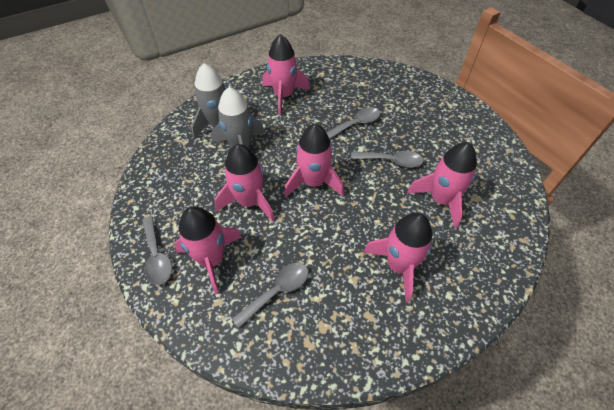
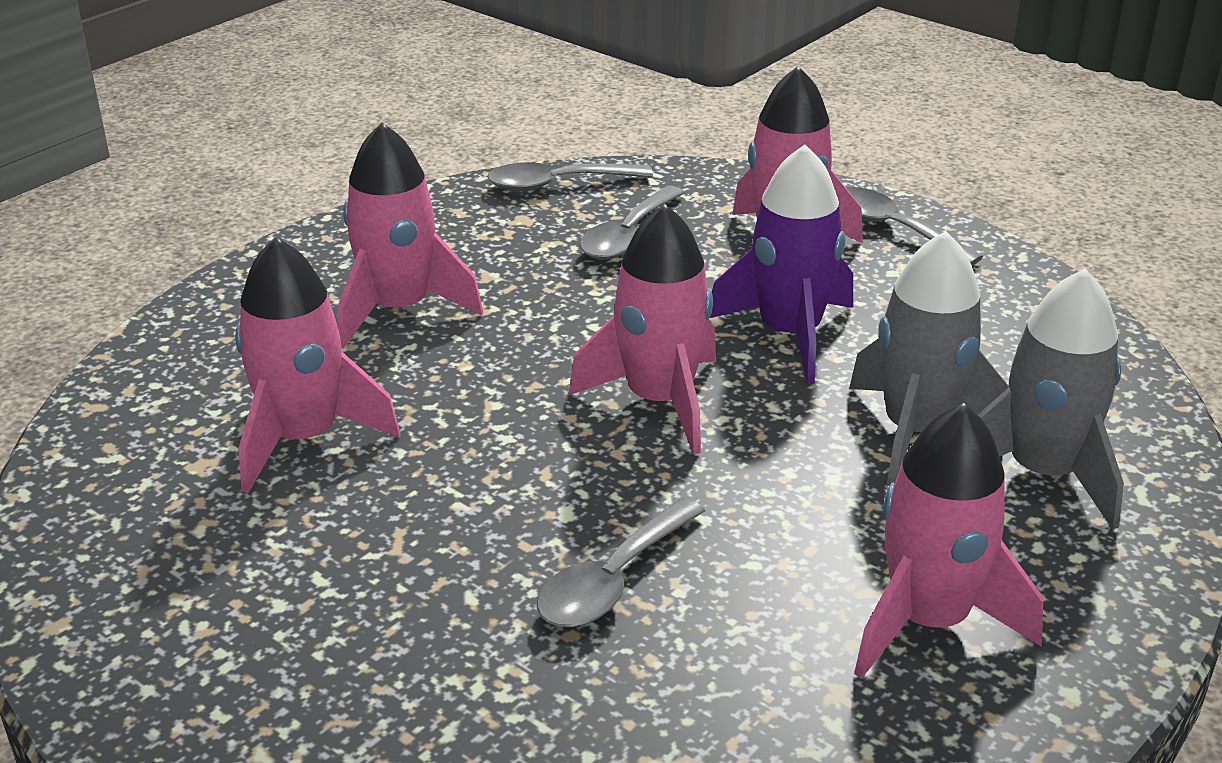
camera: 160 degrees right, 20 degrees down
(249, 201) = (789, 334): pink rocket -> purple rocket
(391, 161) = (460, 498): grey spoon -> grey spoon (558, 184)

